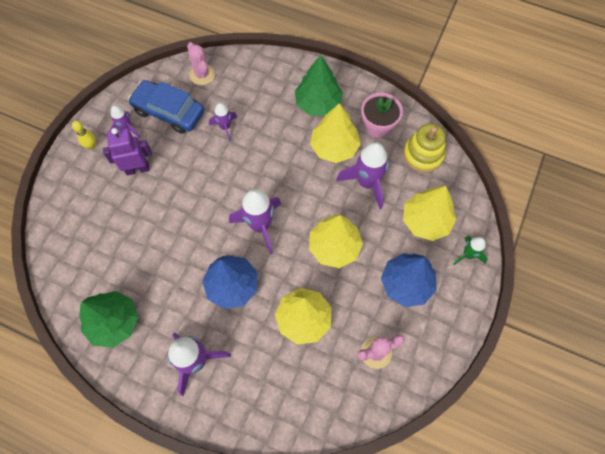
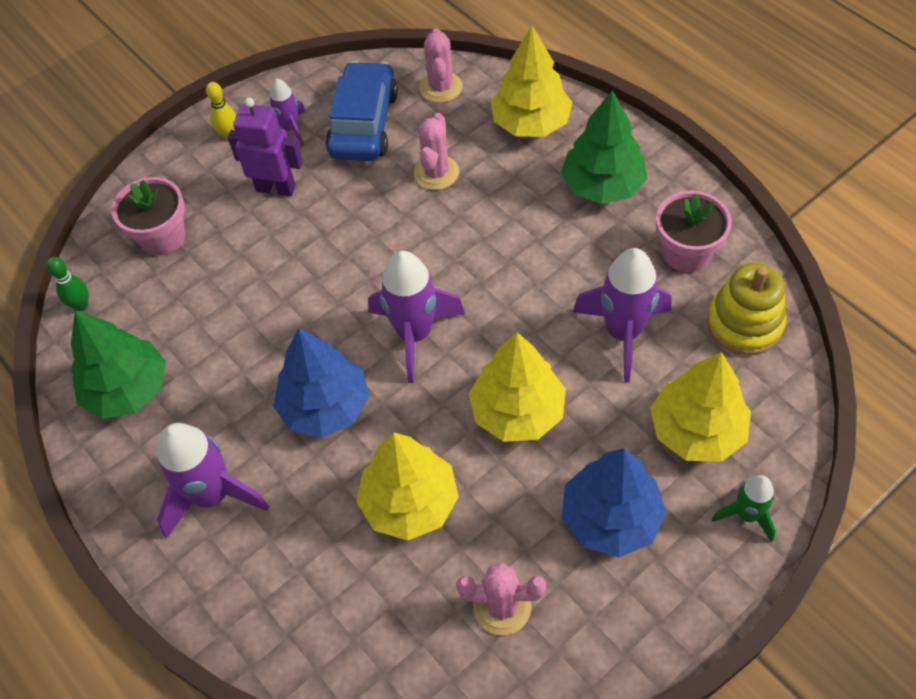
camera: 30 degrees right, 10 degrees down
(57, 283) = (81, 305): none -> green bowling pin
(85, 223) = (162, 237): none -> pink flower pot
(169, 112) = (364, 124): blue car -> blue car turned 45 degrees clockwise
(225, 127) = (436, 173): purple rocket -> pink cactus
(334, 147) = (595, 260): yellow tree -> yellow tree (531, 123)

